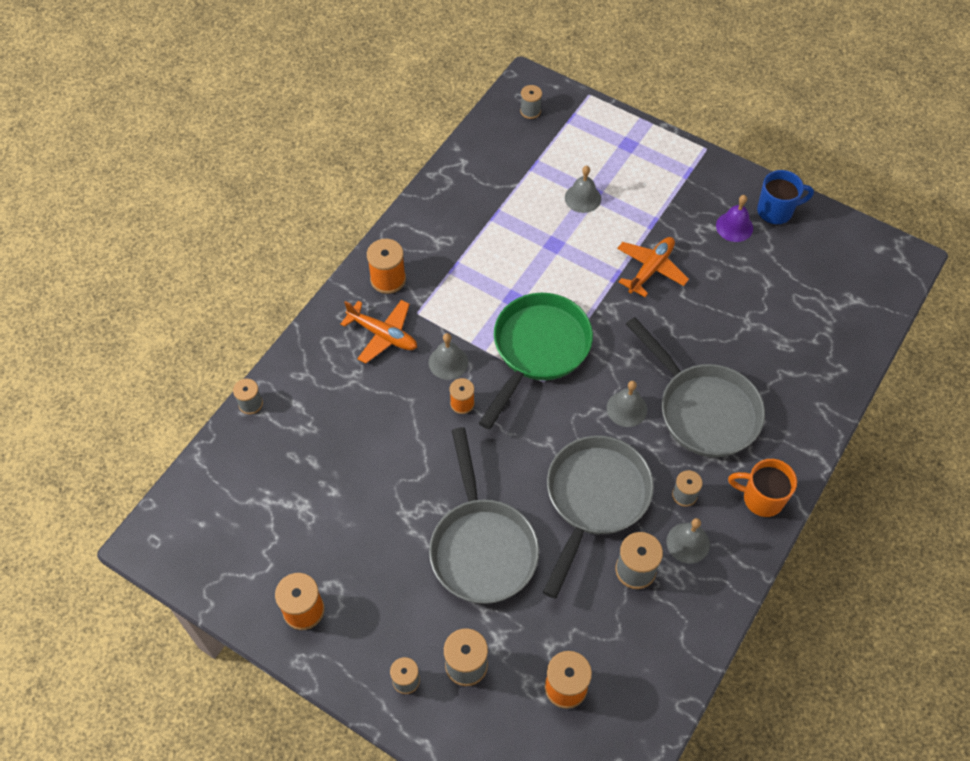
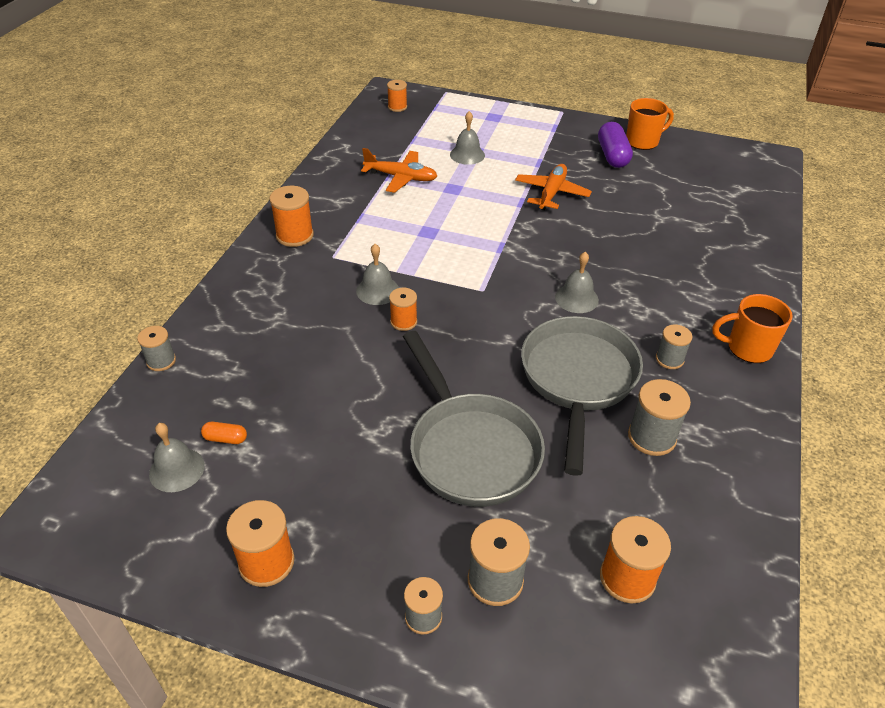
camera: 15 degrees left, 15 degrees down
(291, 493) = (225, 438): none -> orange capsule
(383, 335) = (301, 279): orange plane -> orange plane (401, 177)
(530, 111) = (397, 107): grey spool -> orange spool
(538, 350) = (467, 267): green pan -> none
(688, 543) = (694, 401): grey bell -> grey bell (177, 469)
(703, 409) = (652, 287): grey pan -> none
(734, 227) = (612, 156): purple bell -> purple capsule
(776, 211) = (643, 141): blue mug -> orange mug

